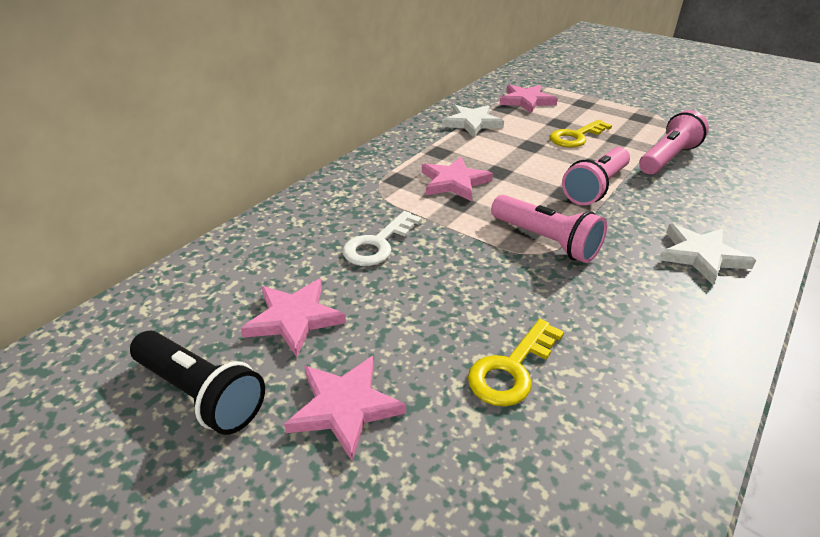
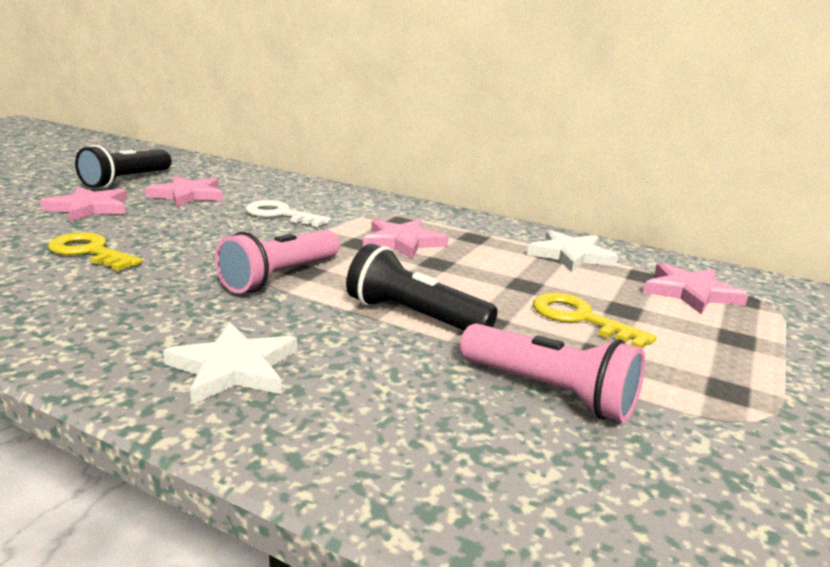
camera: 80 degrees right, 15 degrees down
(595, 188) = (414, 316): pink flashlight -> black flashlight

